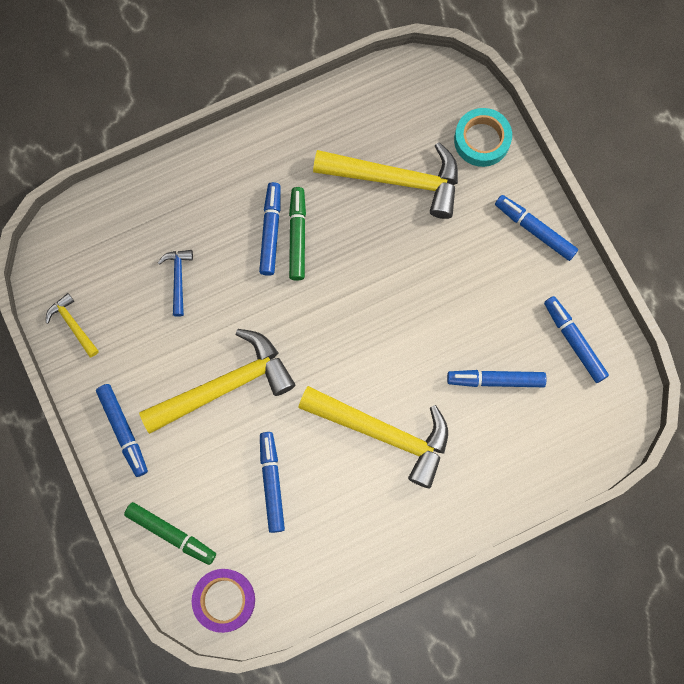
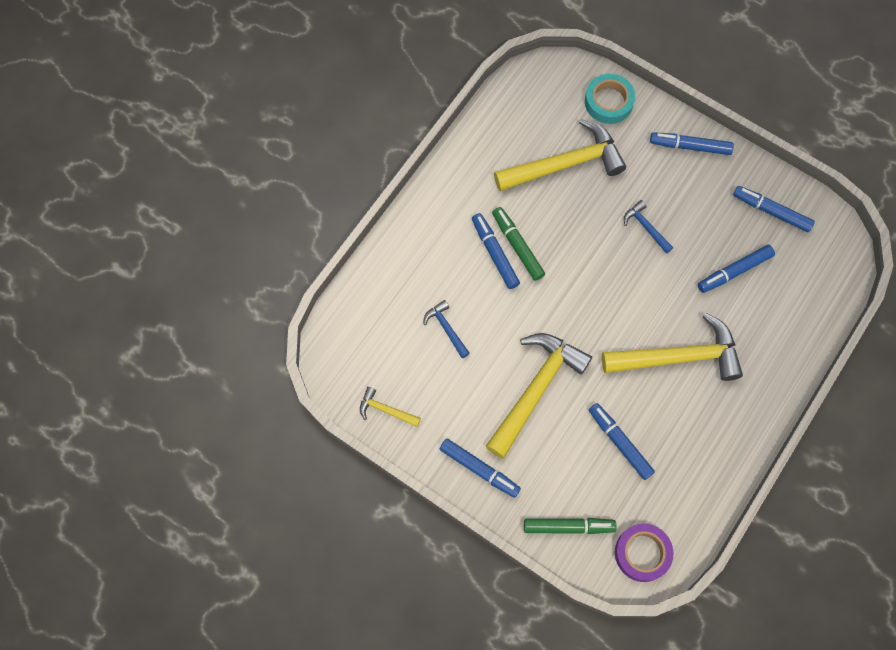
camera: 30 degrees left, 5 degrees down
(436, 287) = (645, 227): none -> blue hammer

